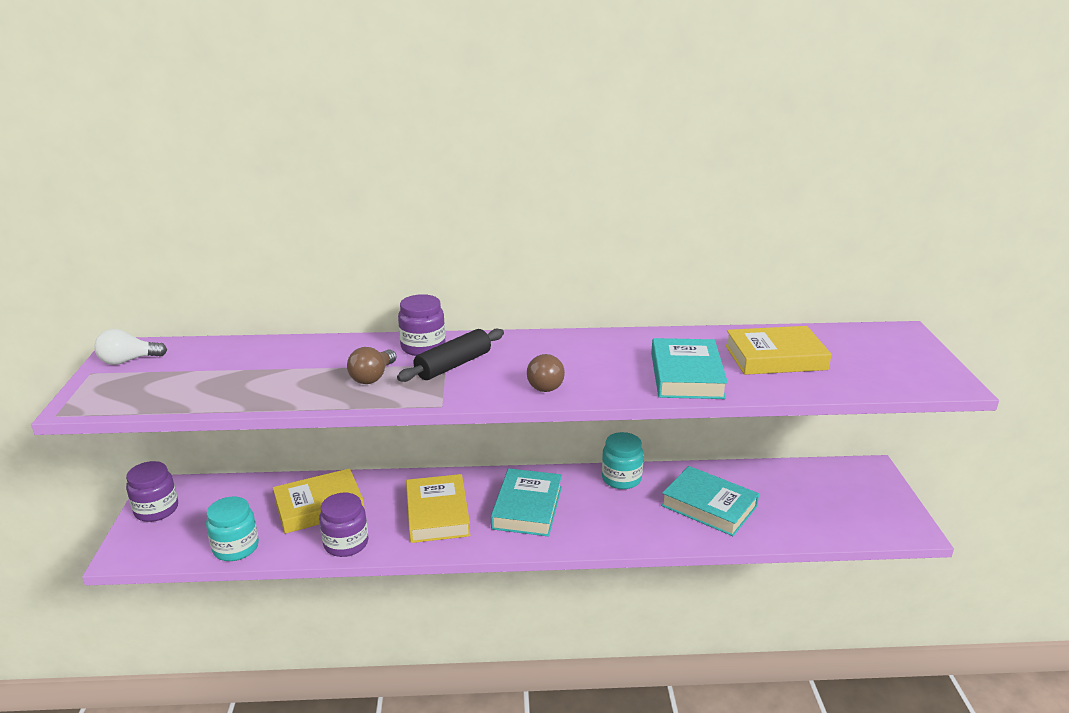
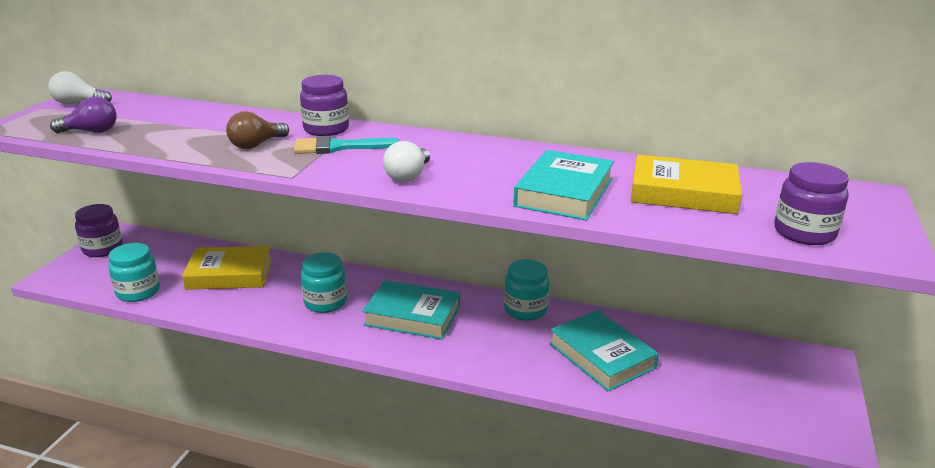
camera: 20 degrees right, 0 degrees up
(182, 393) = (91, 131): none -> purple light bulb
(346, 543) = (228, 309): purple jar -> purple jar (804, 233)
(437, 513) = (325, 302): yellow book -> turquoise jar
(453, 365) = (338, 147): black rolling pin -> turquoise brush
(527, 507) = (412, 315): turquoise book -> turquoise book turned 75 degrees clockwise
(545, 384) = (408, 176): brown light bulb -> white light bulb

